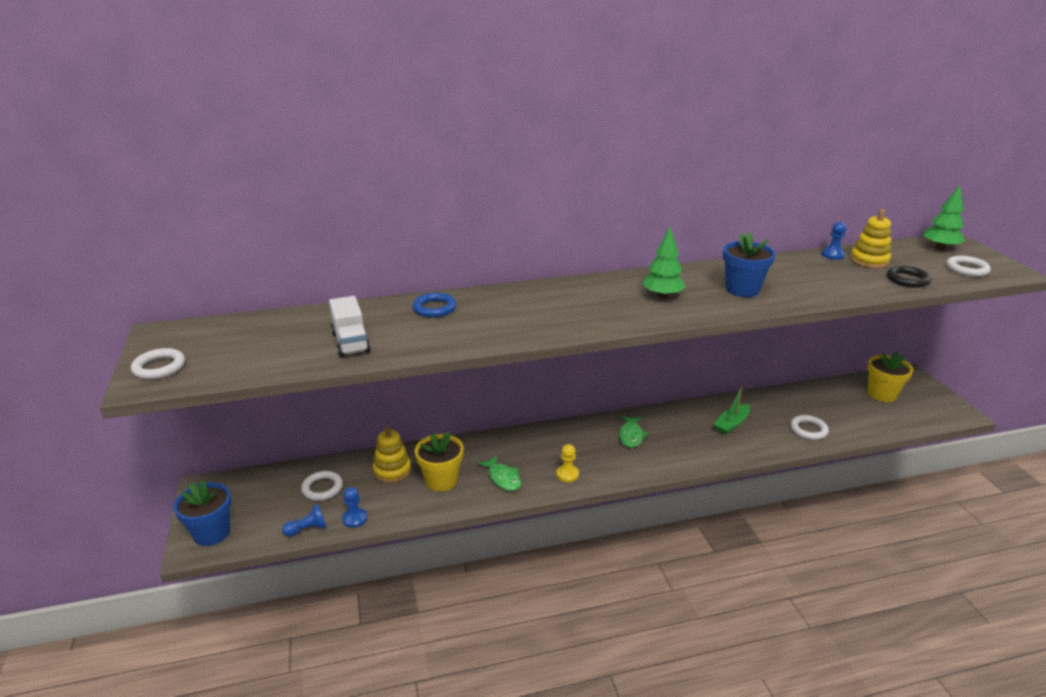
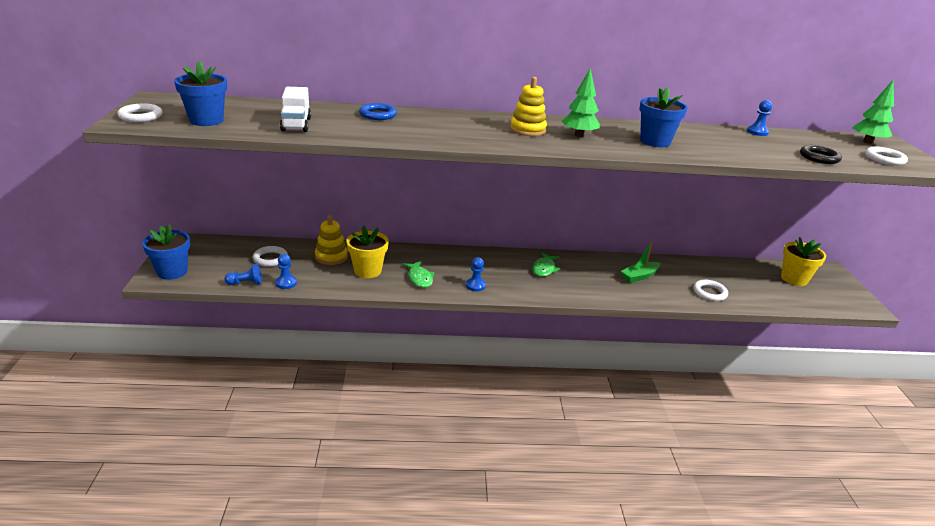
camera: 10 degrees right, 0 degrees up
(243, 358) = (206, 120): none -> blue flower pot
(567, 474) = (475, 285): yellow pawn -> blue pawn
(869, 261) = (790, 140): yellow stacking toy -> yellow stacking toy (527, 130)

